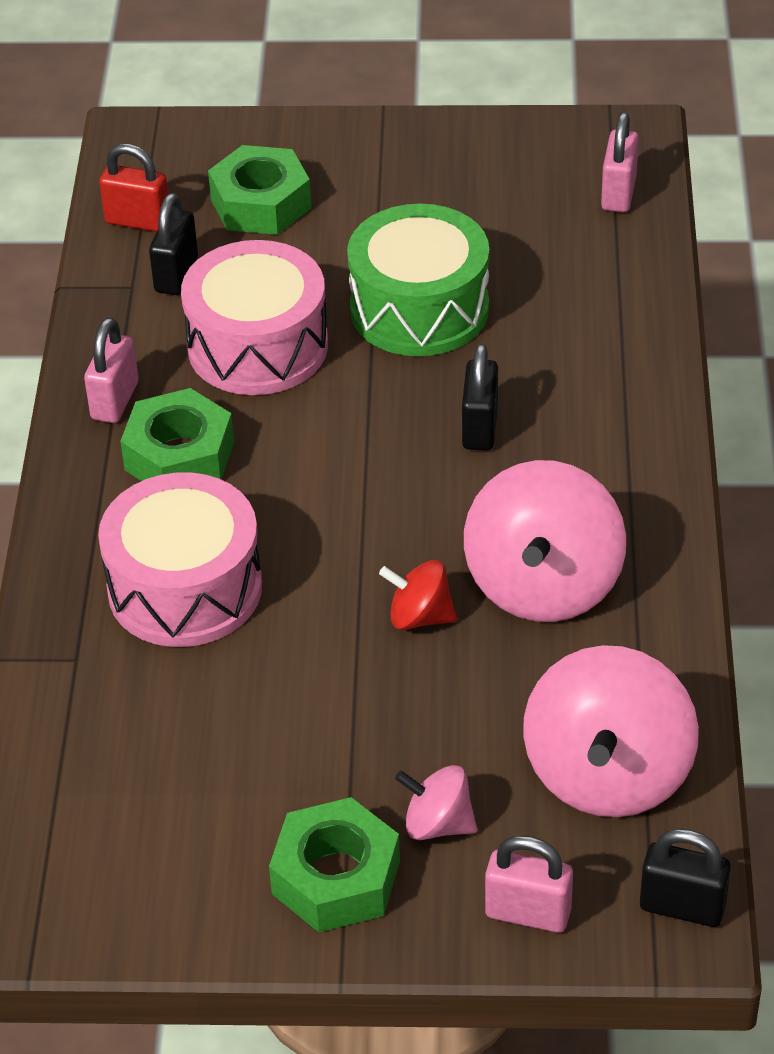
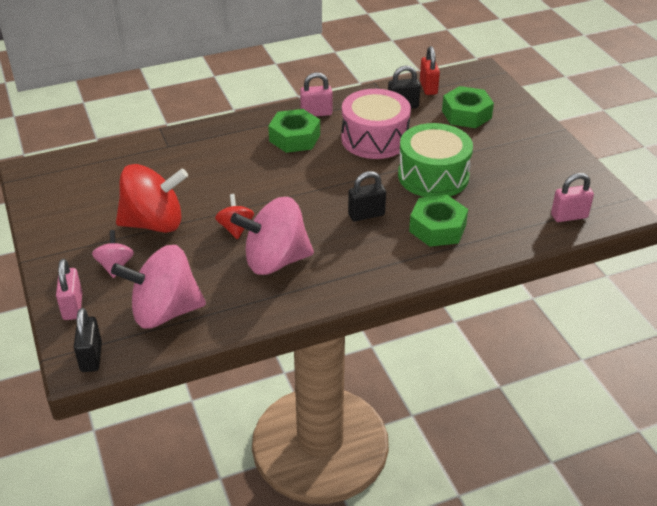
camera: 65 degrees right, 5 degrees down
(185, 588) = (219, 161): pink drum -> none
(335, 736) = (154, 223): none -> red spinning top
(336, 877) = (76, 245): green nut -> green nut (437, 228)

